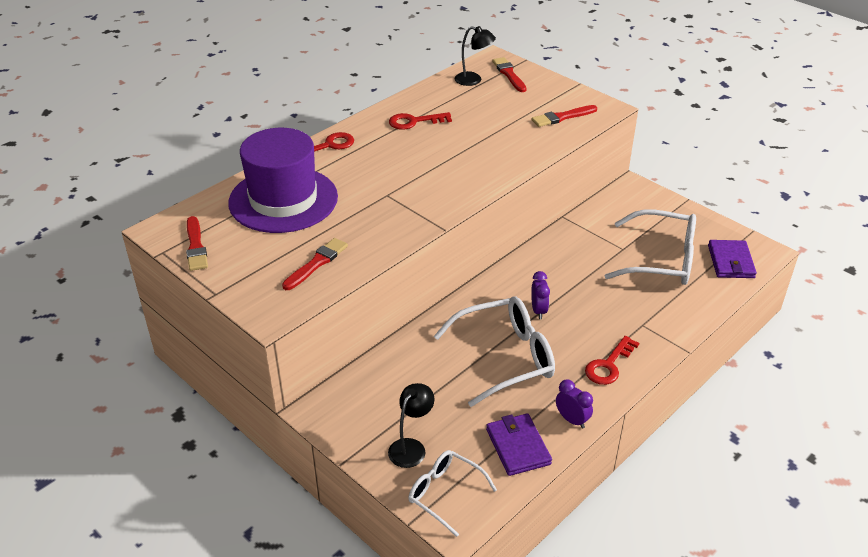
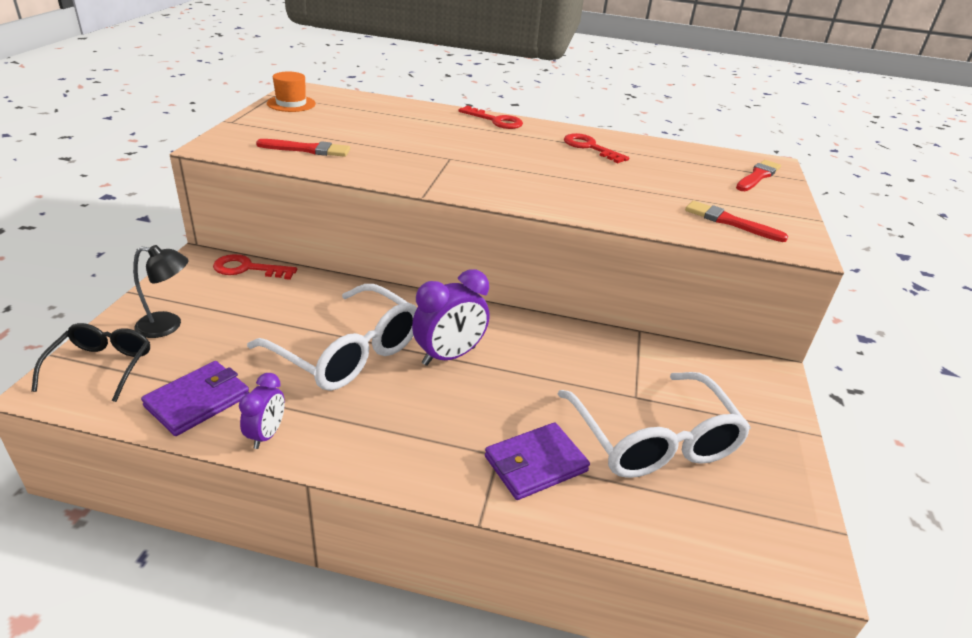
camera: 55 degrees right, 5 degrees down
(196, 246) = (291, 104): red brush -> orange hat
(283, 200) = (390, 120): purple hat -> none
(444, 493) = (102, 366): white glasses -> black glasses
(473, 80) = (712, 161): black lamp -> none
(538, 310) = (449, 356): purple clock -> purple clock, size x1.67
(609, 365) = (391, 442): red key -> red key (248, 268)
(731, 262) = (734, 522): purple wallet -> purple wallet (535, 464)

